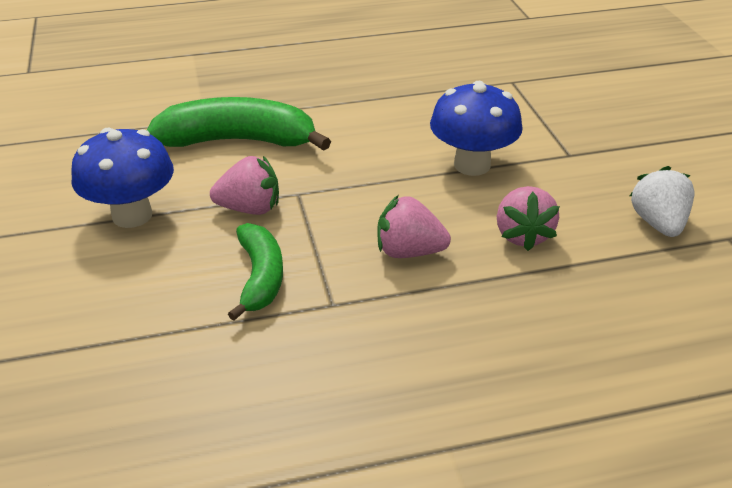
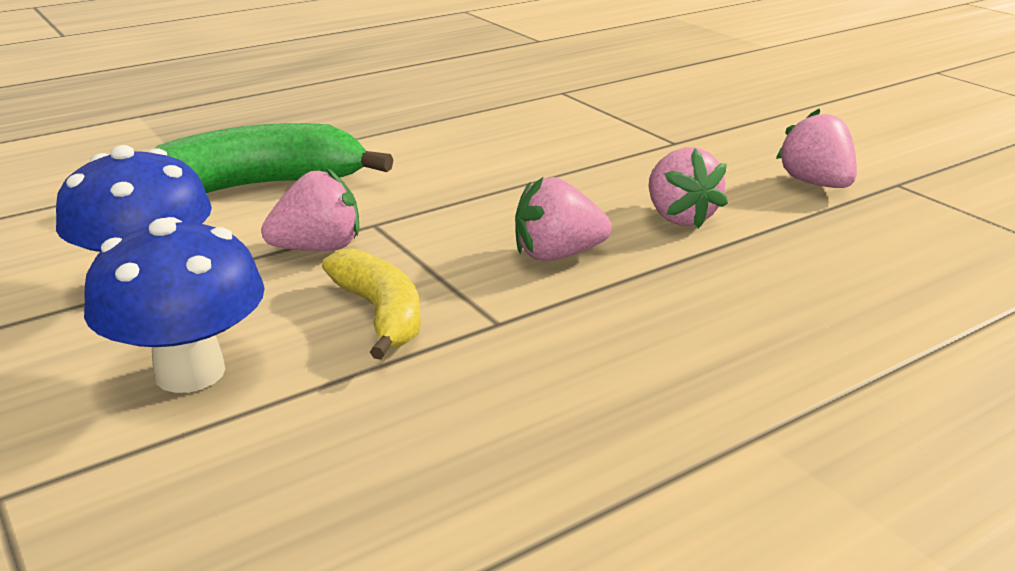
camera: 20 degrees left, 10 degrees down
(260, 277) = (380, 314): green banana -> yellow banana
(472, 165) = (572, 166): blue mushroom -> blue mushroom (190, 373)
(658, 223) = (816, 184): white strawberry -> pink strawberry

